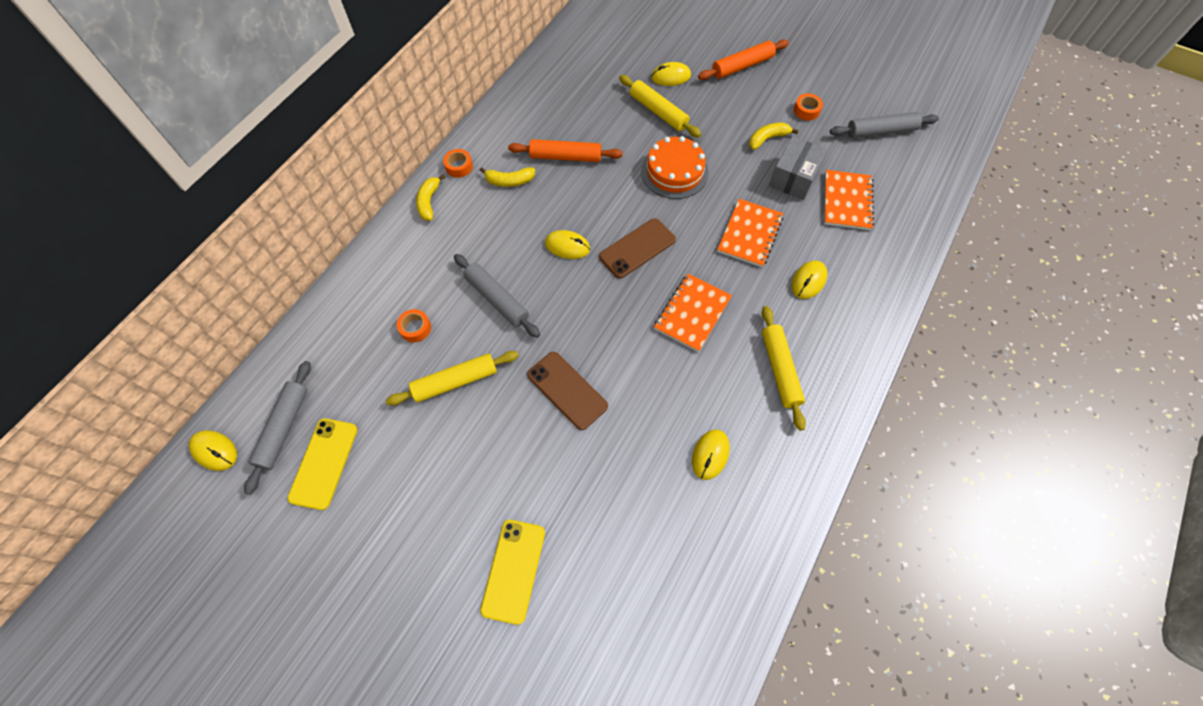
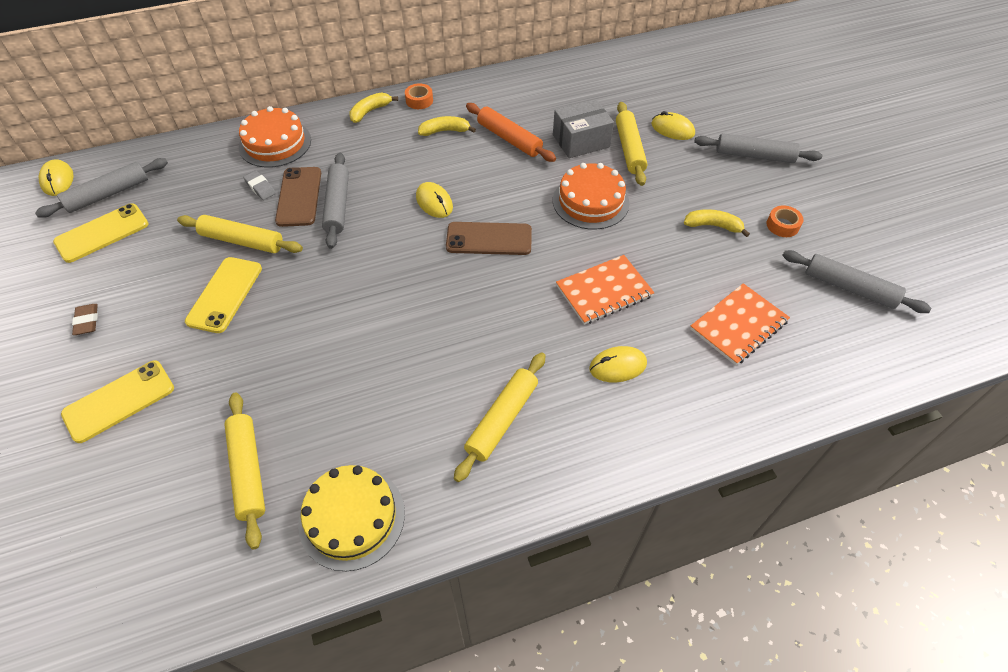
camera: 40 degrees right, 10 degrees down
(380, 282) = (275, 143): none -> orange cake
(408, 538) = (87, 321): none -> brown eraser
(415, 328) = (260, 188): orange tape -> grey eraser
(494, 432) = (225, 294): none -> yellow phone
(509, 181) = (445, 131): yellow banana -> yellow banana turned 135 degrees clockwise
(567, 390) = (309, 304): brown phone -> brown phone (299, 197)
(664, 535) = (248, 471): none -> yellow rolling pin
(692, 313) = (477, 318): orange notebook -> none
(710, 455) = (359, 440): yellow mouse -> none
(742, 66) = (754, 156): orange rolling pin -> grey rolling pin
(761, 506) = (352, 518): none -> yellow cake
(793, 178) = (703, 272): grey box -> grey box (581, 141)

